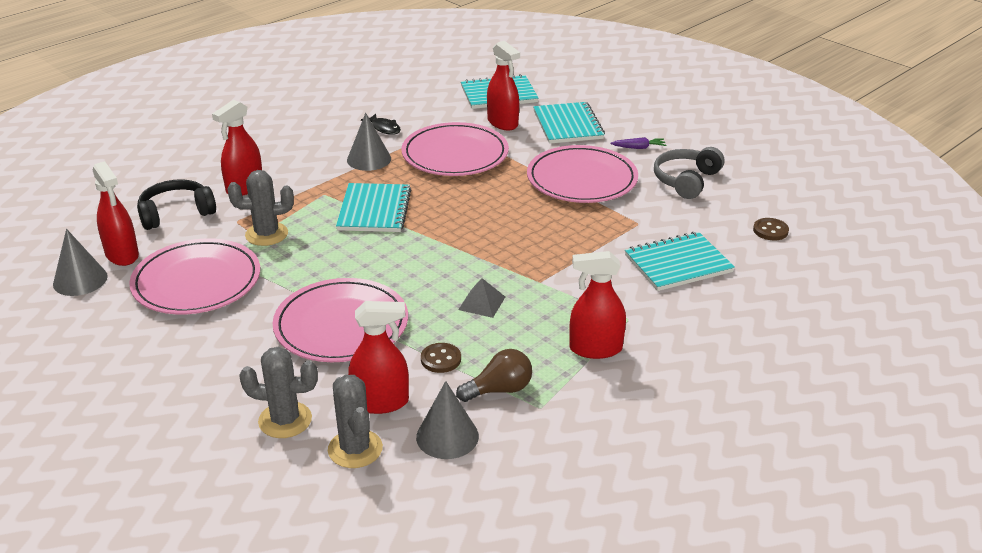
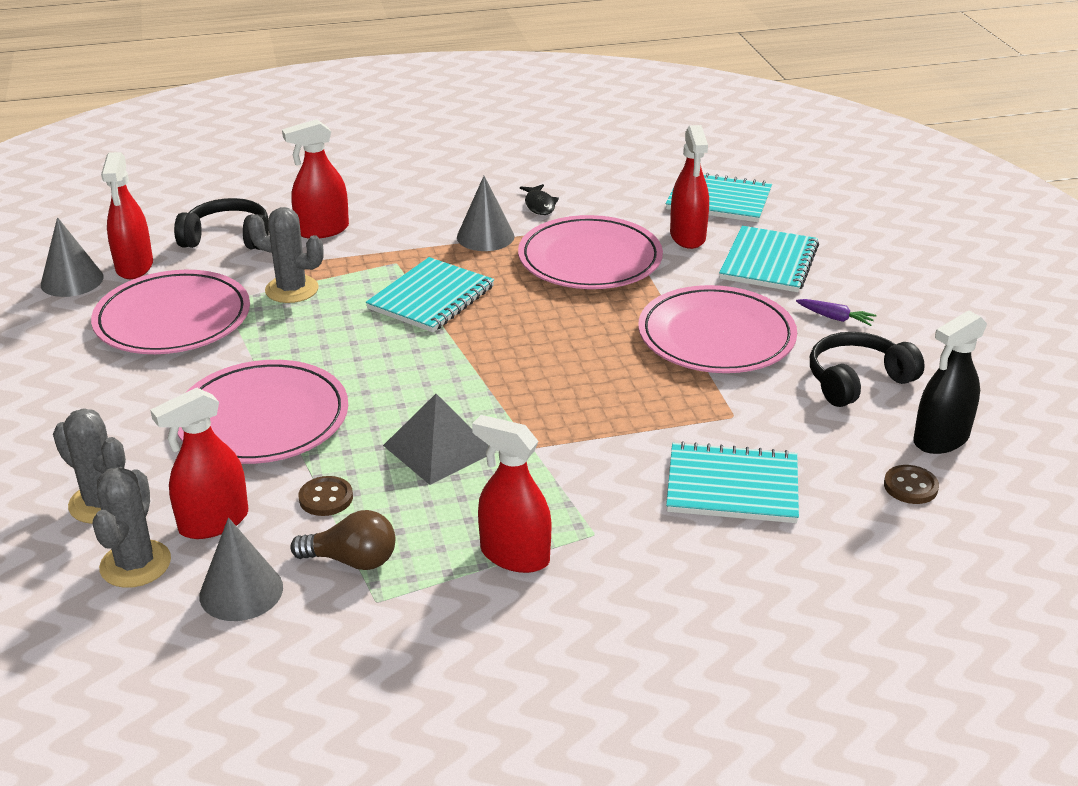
camera: 30 degrees right, 0 degrees up
(380, 402) = (214, 522): red spray bottle -> red spray bottle turned 120 degrees clockwise
(482, 303) = (439, 448): grey pyramid -> grey pyramid, size x1.61
(686, 180) = (857, 380): grey headphones -> black headphones
(761, 199) = (941, 439): none -> black spray bottle

